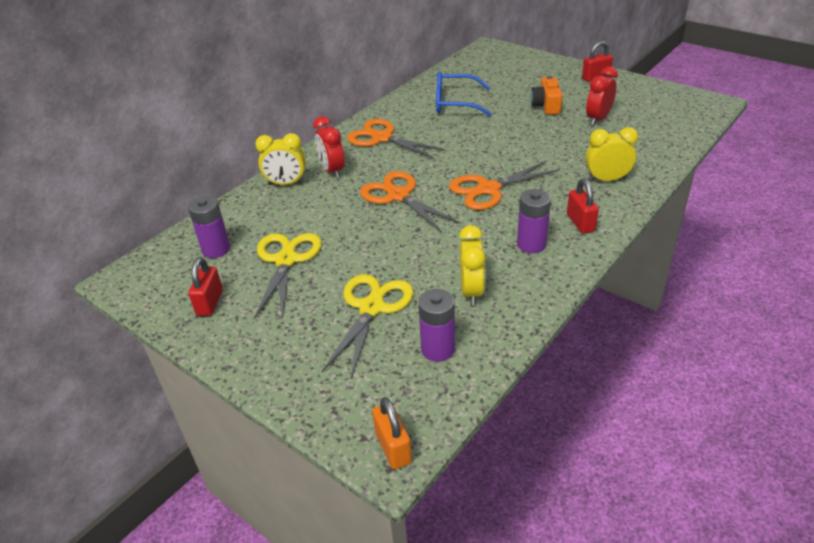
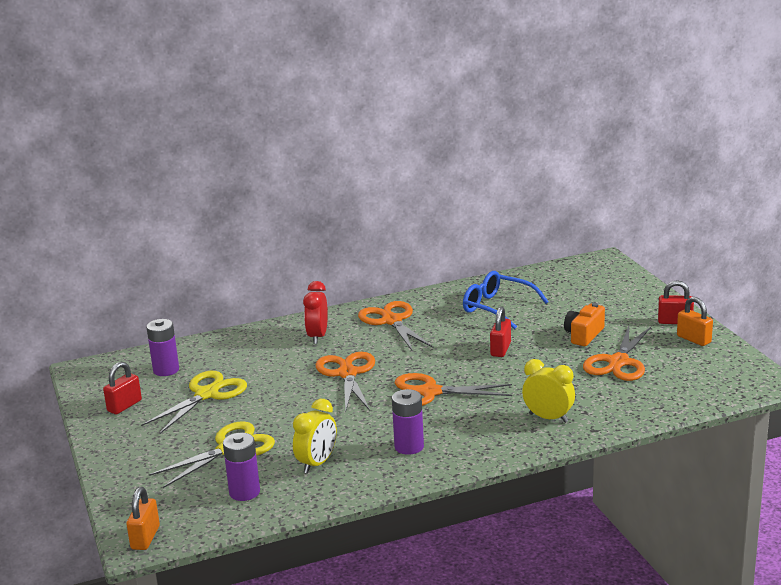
camera: 30 degrees right, 15 degrees down
(286, 183) = (270, 336): yellow clock -> none
(580, 223) = (473, 444): red padlock -> red padlock (500, 349)
(598, 119) = (618, 362): red clock -> orange scissors
(625, 87) = (693, 339): none -> orange padlock

